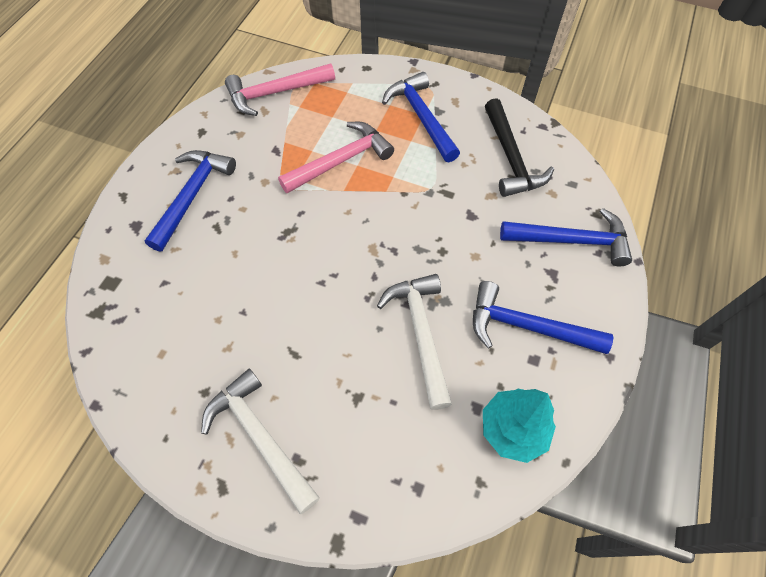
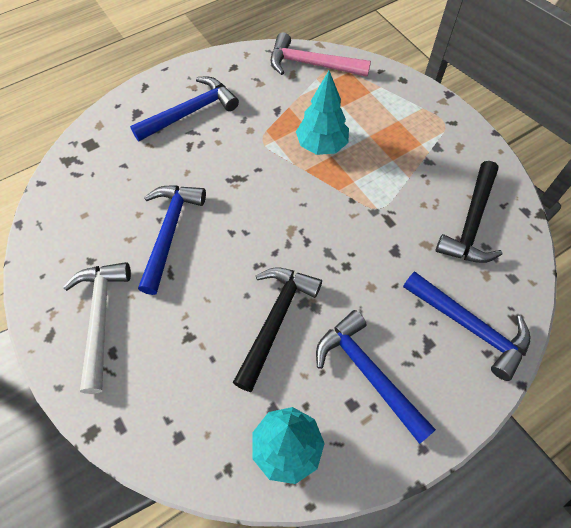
camera: 35 degrees right, 0 degrees up
(341, 160) = (321, 145): pink hammer -> turquoise tree
(420, 333) = (275, 320): white hammer -> black hammer
(421, 117) = (417, 145): blue hammer -> blue hammer (170, 232)

